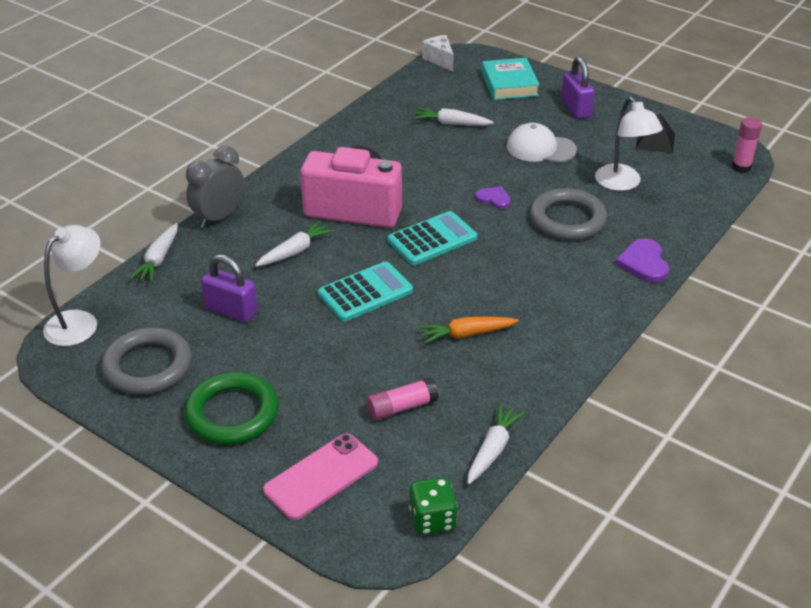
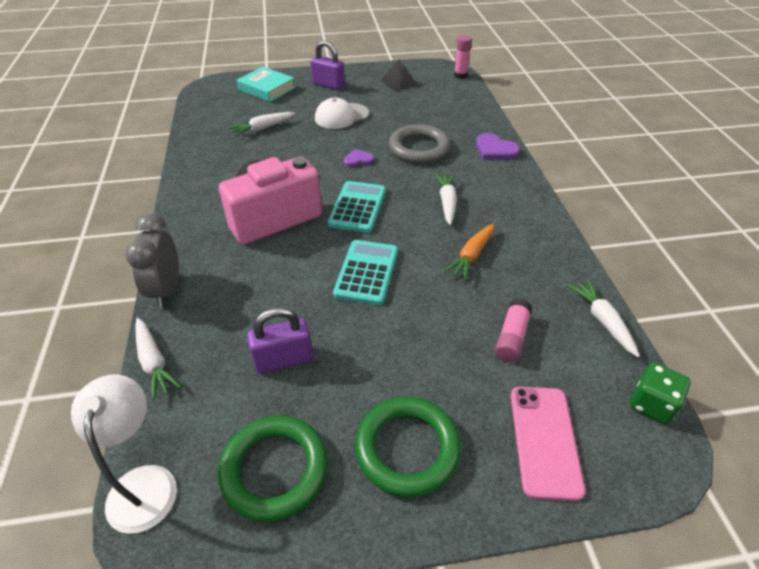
camera: 45 degrees left, 5 degrees up
(148, 366) = (275, 470): grey ring -> green ring
(295, 251) = (270, 276): white carrot -> white carrot (447, 203)
(439, 60) = (197, 94): white cheese -> none
(622, 184) = (417, 113): white lamp -> none

